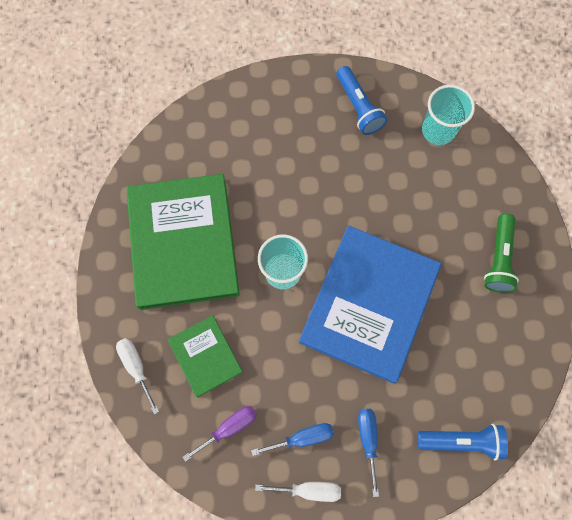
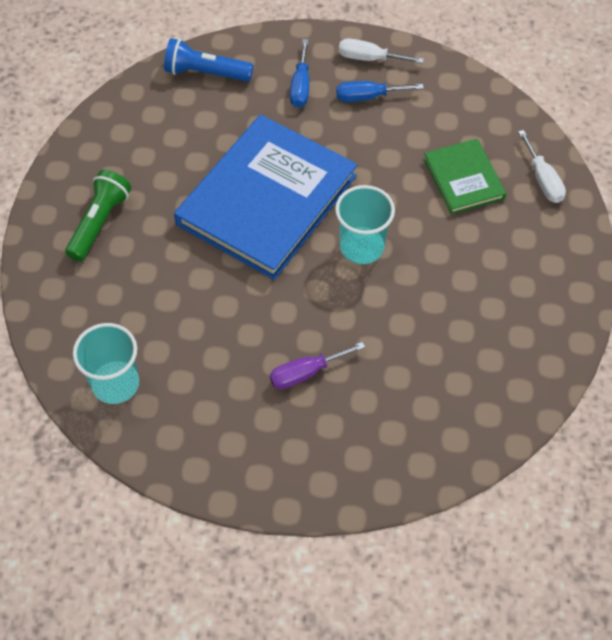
camera: 170 degrees left, 15 degrees down
(183, 243) = (481, 297): green book -> none
(229, 427) = (443, 115): purple screwdriver -> purple screwdriver (305, 373)
(358, 107) = (216, 434): blue flashlight -> none

